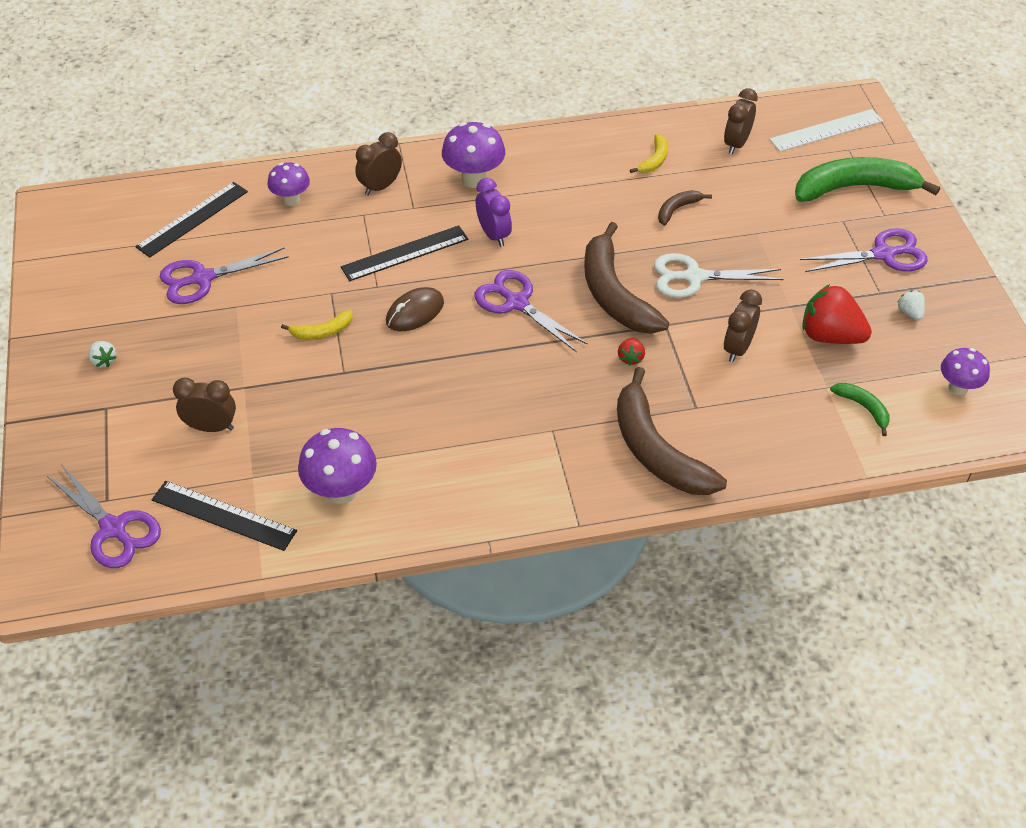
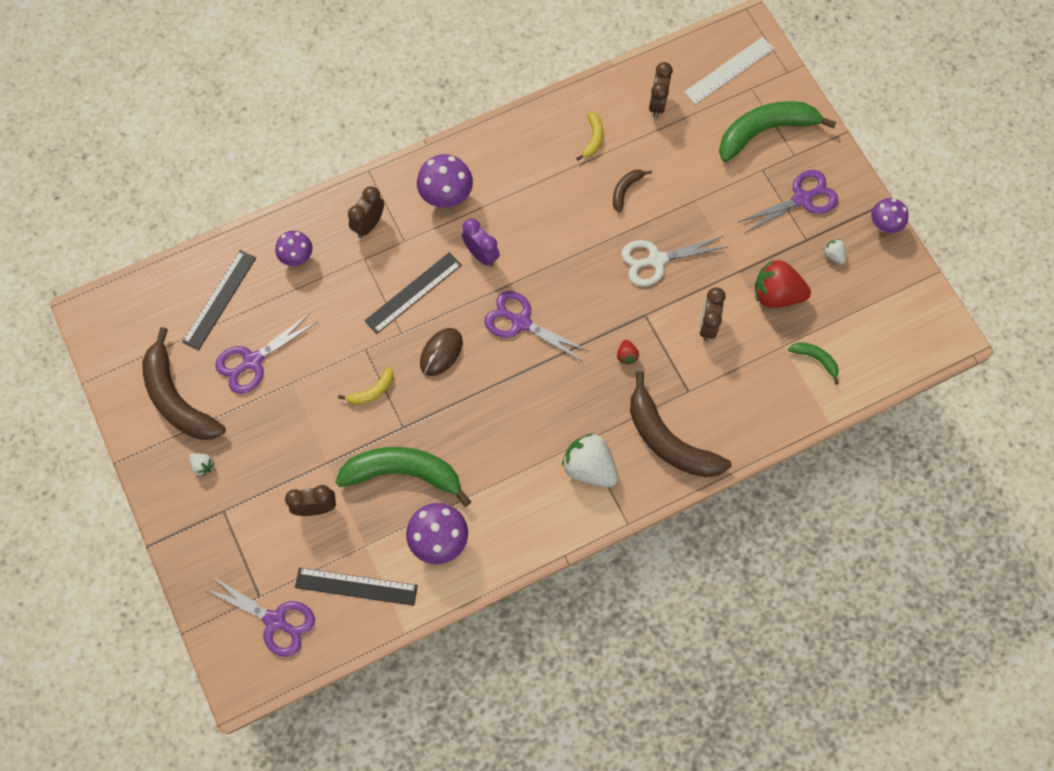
camera: 15 degrees left, 20 degrees up
(326, 415) = (403, 473): none -> green banana
(550, 457) = (589, 467): none -> white strawberry
(614, 294) = (597, 294): brown banana -> brown banana (177, 399)
(958, 387) = (882, 321): purple mushroom -> purple mushroom (884, 225)

